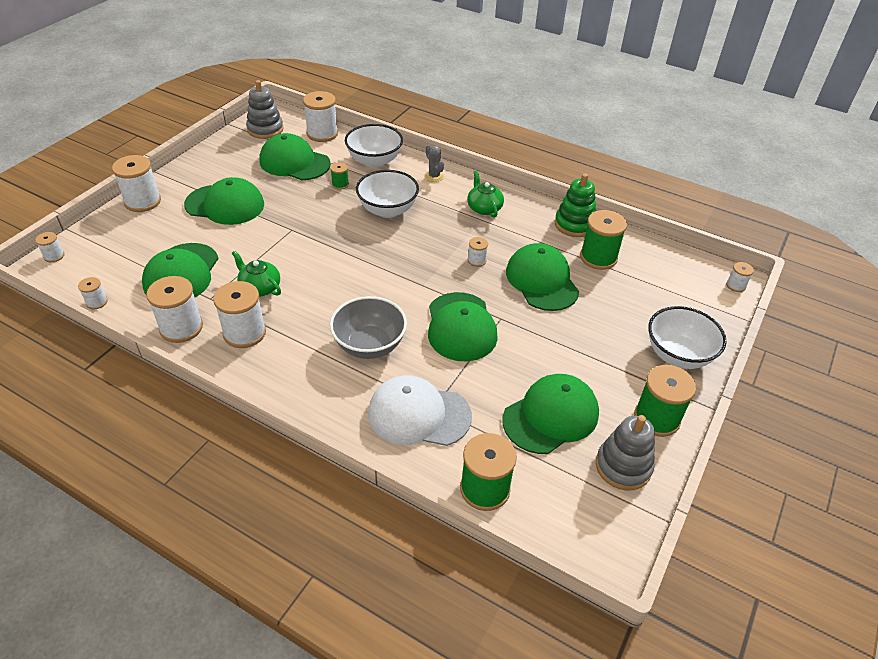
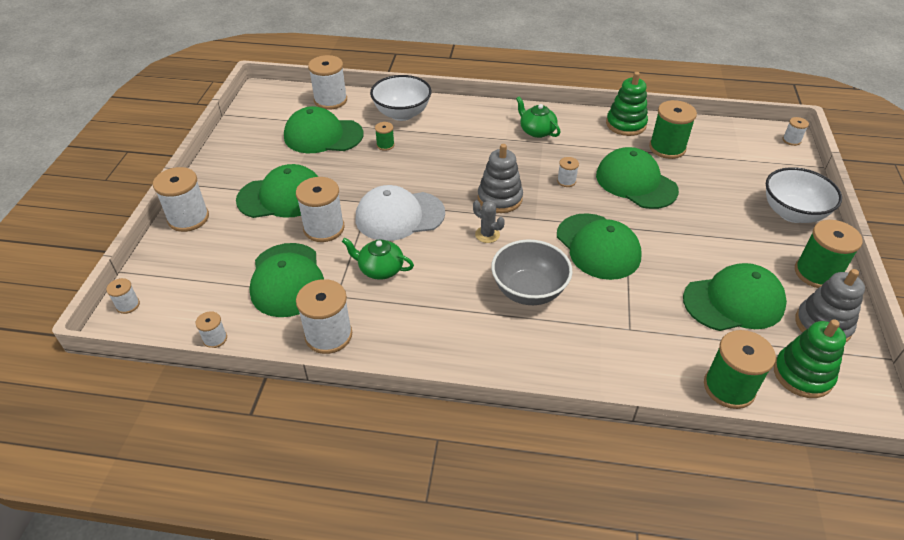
camera: 20 degrees left, 0 degrees up
(244, 333) = (398, 319): white spool -> white spool (324, 228)
(265, 129) = (268, 110): grey stacking toy -> grey stacking toy (500, 198)
(387, 210) = (449, 157): white bowl -> none
(419, 414) = (622, 340): white cap -> white cap (399, 216)
(434, 176) = (469, 114): grey cactus -> grey cactus (487, 234)
(551, 416) = (733, 301): green cap -> green cap turned 45 degrees clockwise
(565, 503) = (802, 374): none -> green stacking toy

